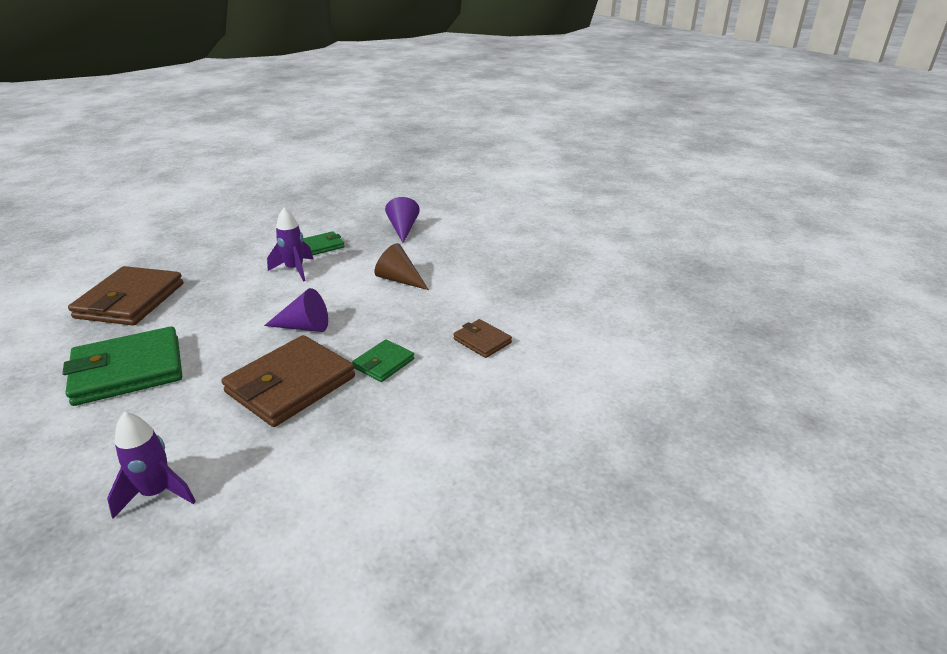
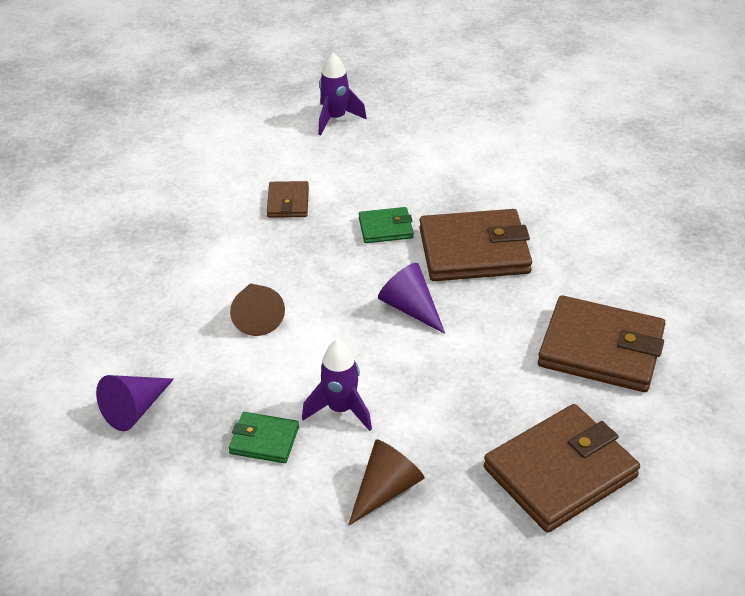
camera: 135 degrees left, 10 degrees up
(128, 370) = (601, 349): green wallet -> brown wallet
(157, 493) = (618, 219): purple rocket -> purple rocket (335, 119)
(236, 257) = (385, 490): none -> brown cone

